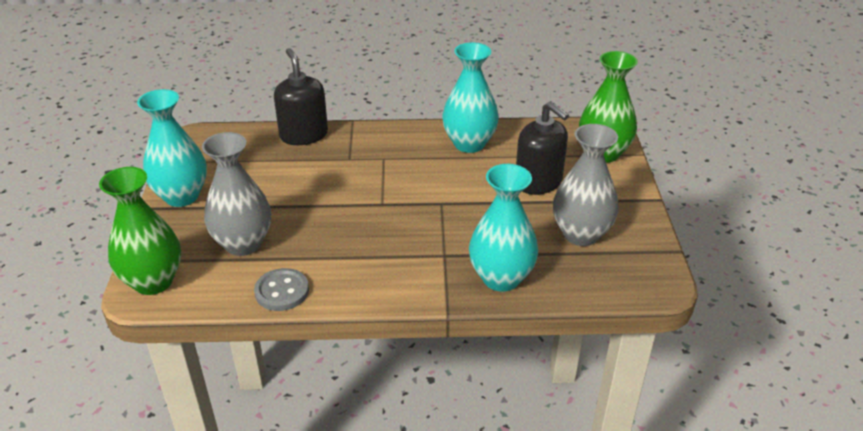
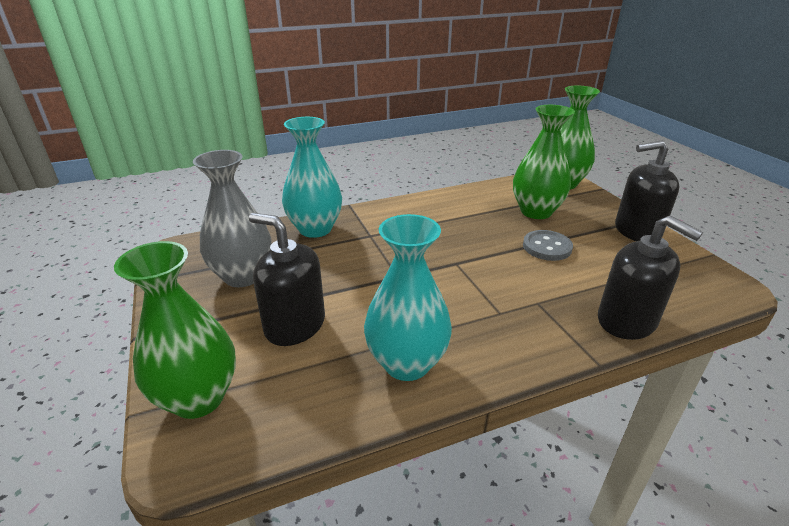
camera: 160 degrees right, 5 degrees down
(181, 196) = (636, 231): turquoise vase -> black soap dispenser
(243, 244) = (536, 212): grey vase -> green vase
(282, 291) = (473, 194): grey button -> grey button (547, 247)

